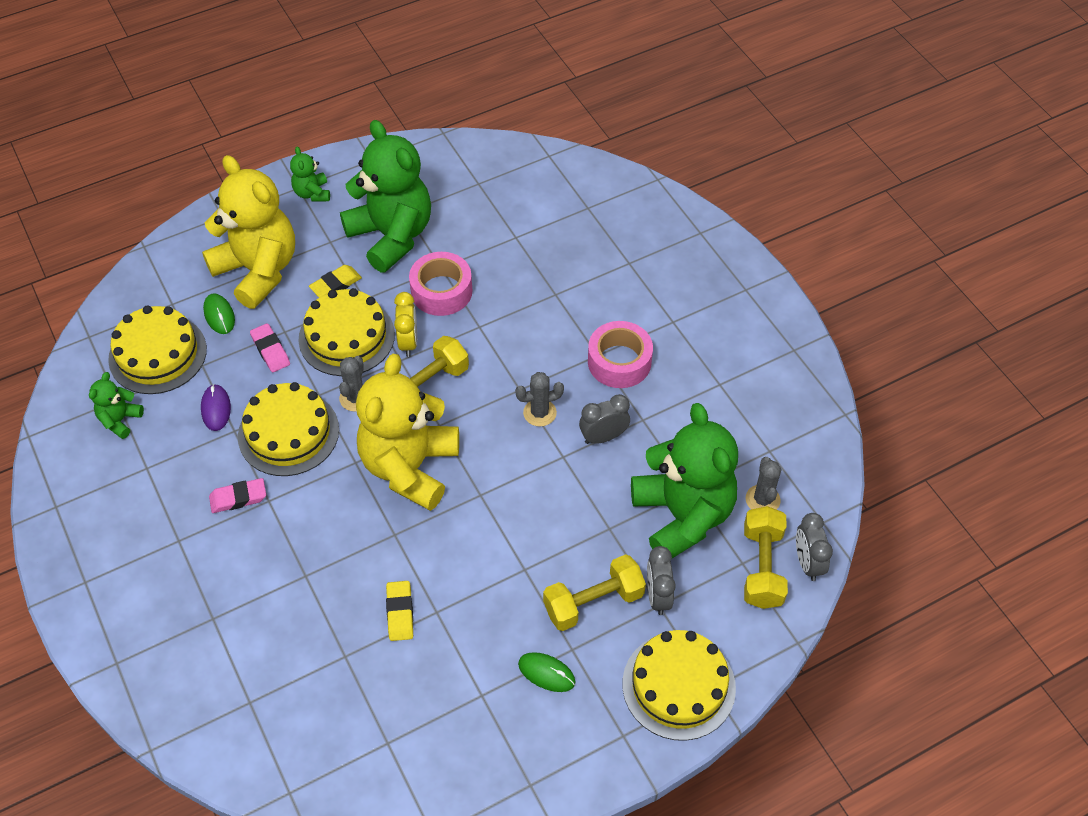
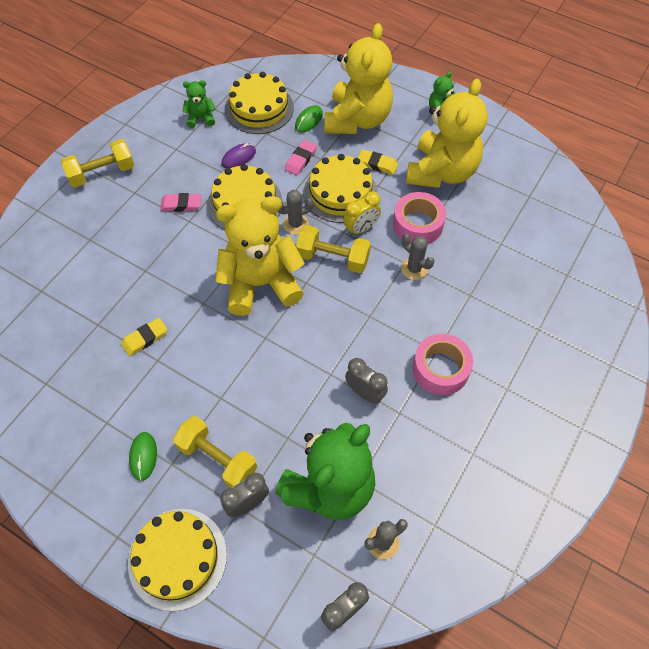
camera: 60 degrees right, 5 degrees up
(238, 498) = (181, 205): pink eraser -> pink eraser turned 45 degrees counterclockwise
(391, 236) = (441, 172): green teddy bear -> yellow teddy bear
(539, 413) = (357, 339): grey cactus -> grey cactus (414, 269)
(762, 567) = (318, 573): yellow dumbbell -> yellow dumbbell (102, 173)

